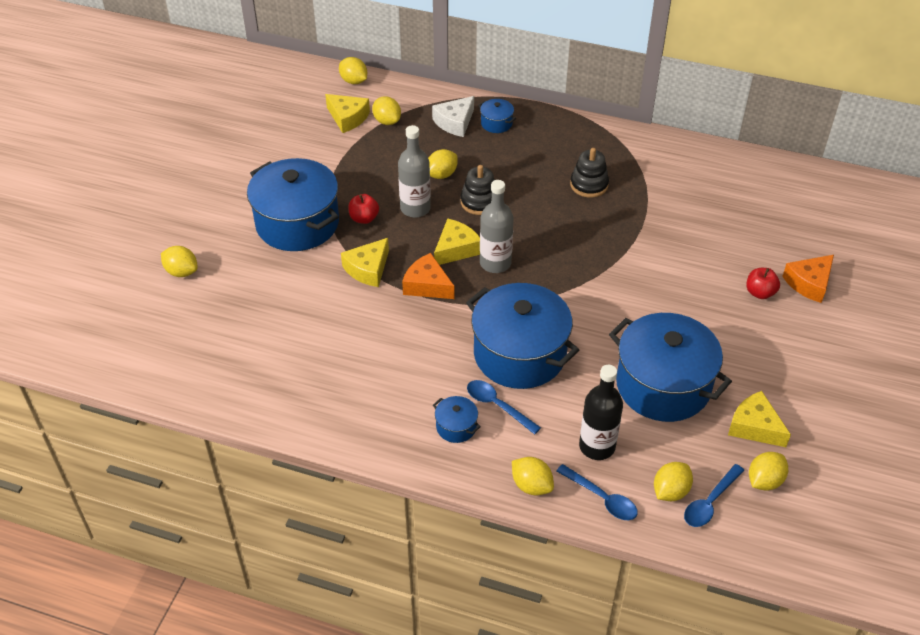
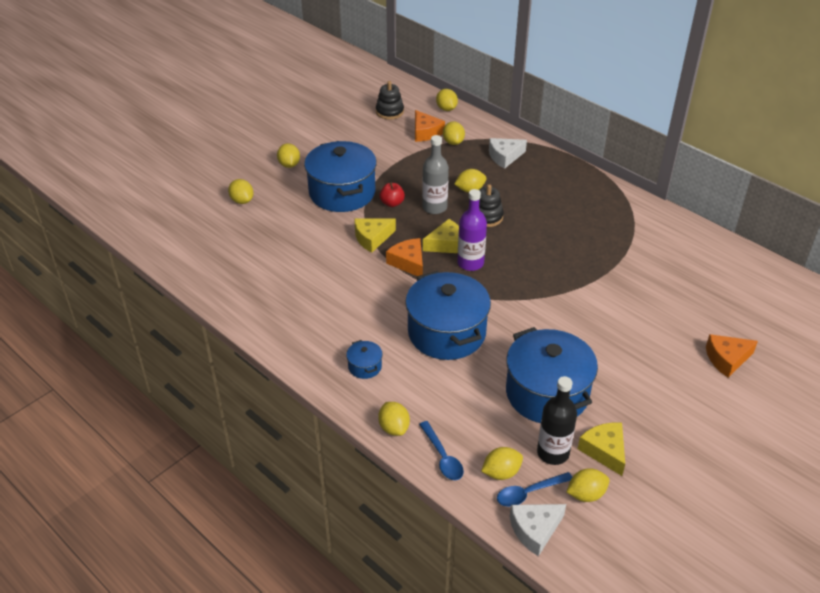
camera: 25 degrees right, 5 degrees down
(210, 207) = (289, 165): none -> yellow lemon
(348, 118) = (425, 132): yellow cheese -> orange cheese
(495, 263) = (470, 263): grey bottle -> purple bottle
(496, 123) = (537, 166): blue pot -> none
(497, 405) = (405, 362): blue spoon -> none
(589, 185) = (583, 230): black stacking toy -> black stacking toy (389, 112)
(597, 446) = (463, 419): black bottle -> black bottle (553, 453)
(739, 540) = (535, 530): none -> white cheese
(760, 293) = (677, 352): red apple -> none

